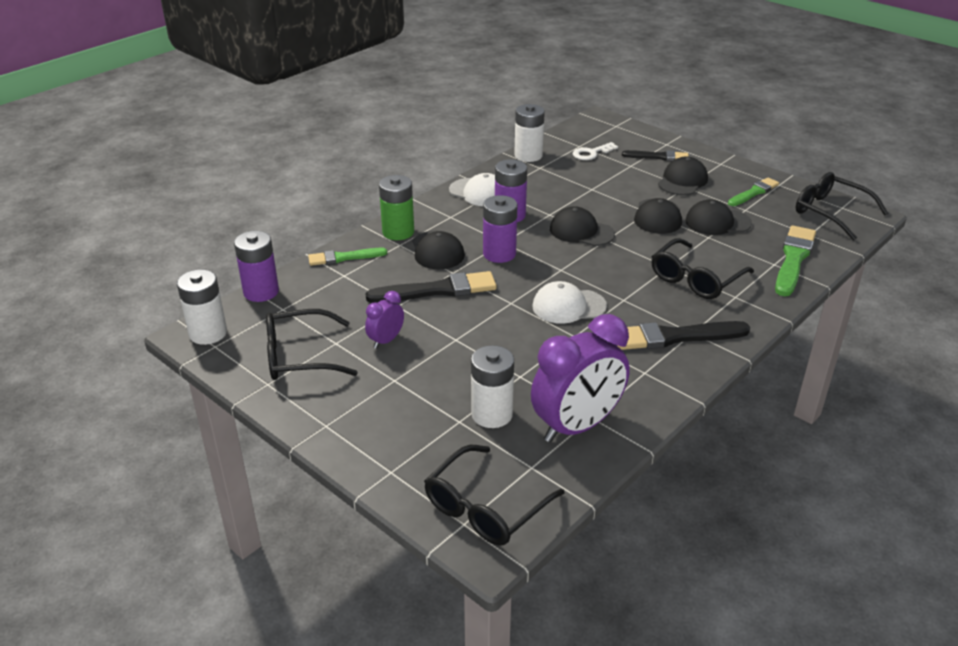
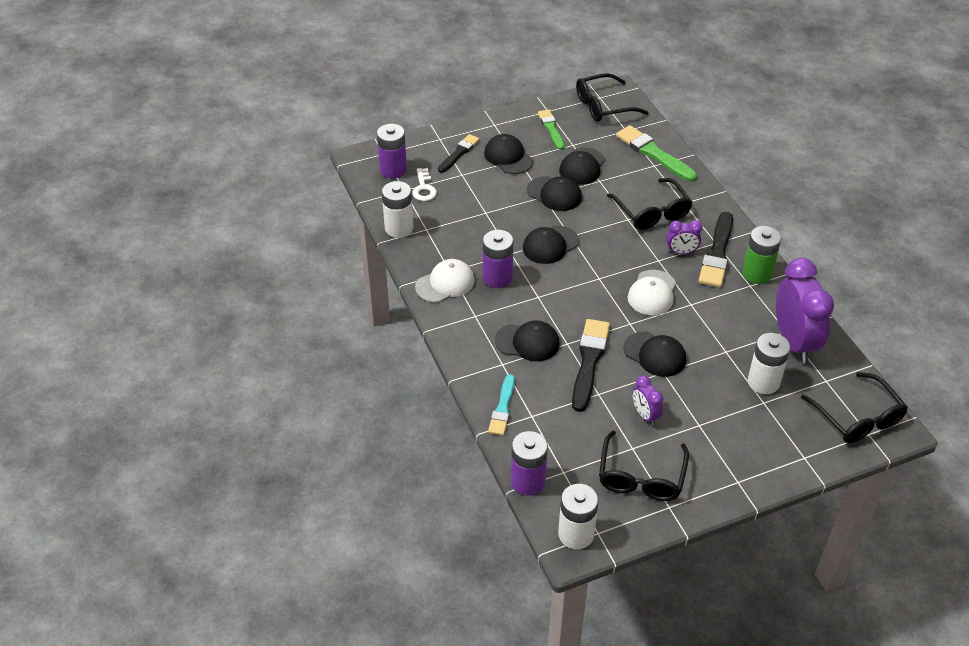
camera: 65 degrees left, 10 degrees up
(344, 257) = (502, 408): green brush -> turquoise brush
(398, 232) = (480, 358): green battery -> green battery (757, 273)
(478, 328) = (655, 354): none -> black cap
(499, 254) = (555, 305): purple battery -> purple battery (393, 169)
(651, 312) = (681, 252): none -> purple clock

